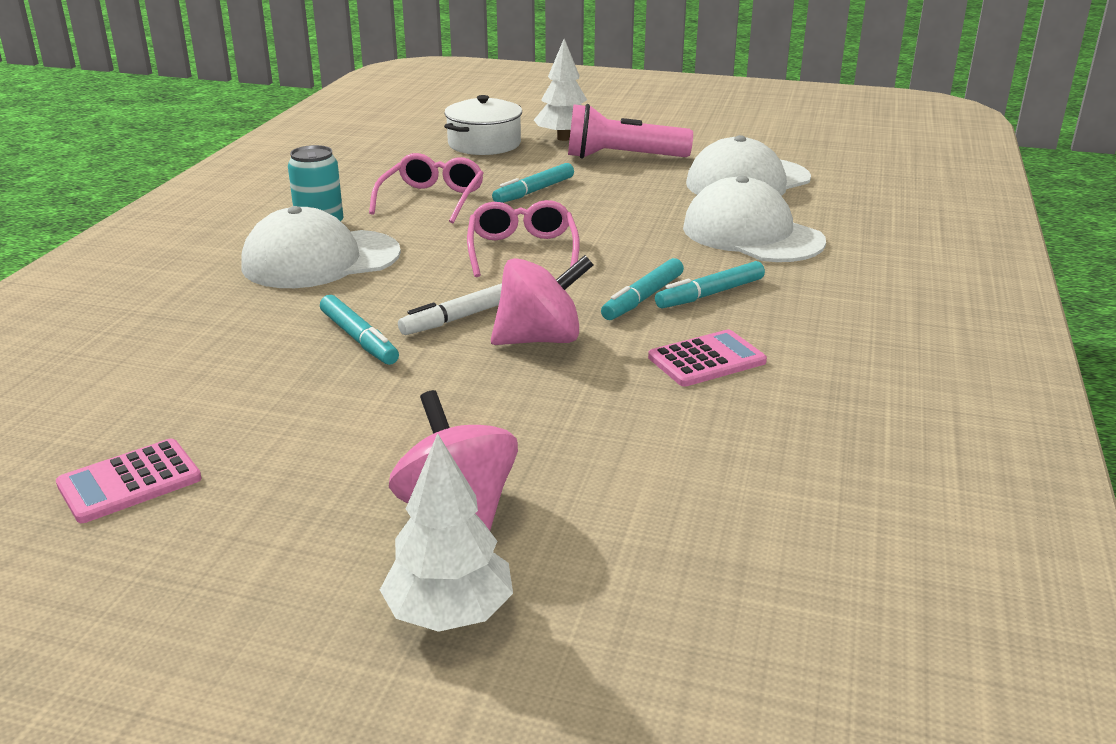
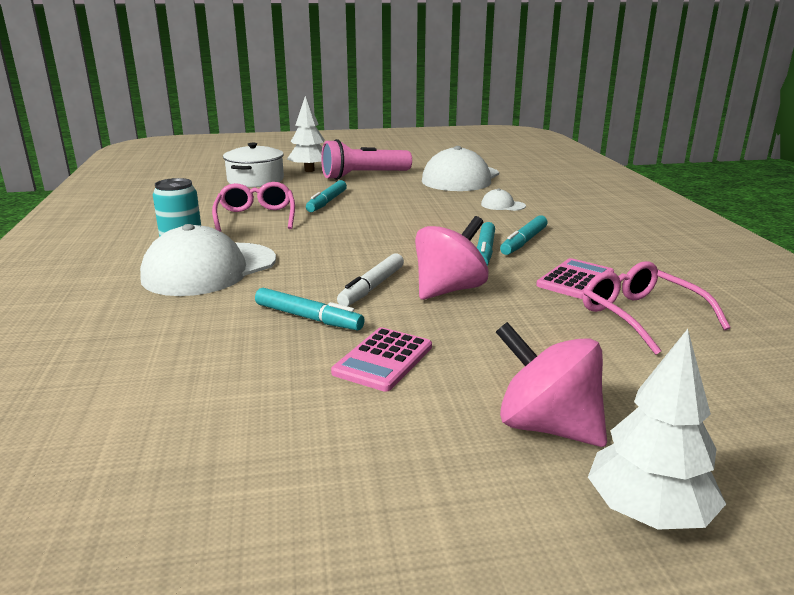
camera: 25 degrees left, 5 degrees down
(129, 482) = (221, 490): pink calculator -> pink calculator (383, 360)
(522, 251) = (364, 238): pink glasses -> pink glasses (641, 316)
(752, 234) = (502, 205): white cap -> white cap, size x0.42

